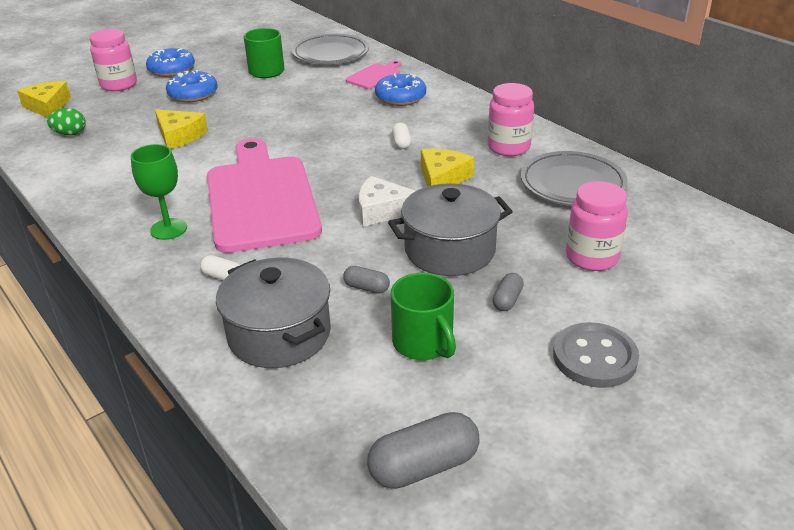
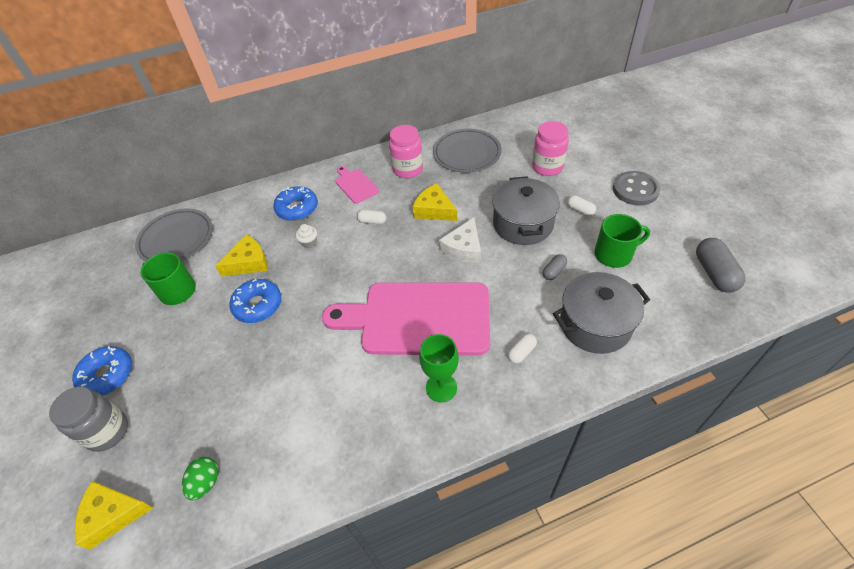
camera: 70 degrees left, 15 degrees up
(119, 85) = (107, 431): pink jar -> grey jar
(179, 136) = (273, 373): yellow cheese -> yellow cheese (248, 262)
(193, 94) = (186, 357): blue donut -> blue donut (258, 305)
(352, 115) = (309, 242): none -> white cupcake
(374, 76) = (246, 217): pink cutting board -> pink cutting board (355, 185)
(507, 300) = (580, 210): grey capsule -> white capsule

